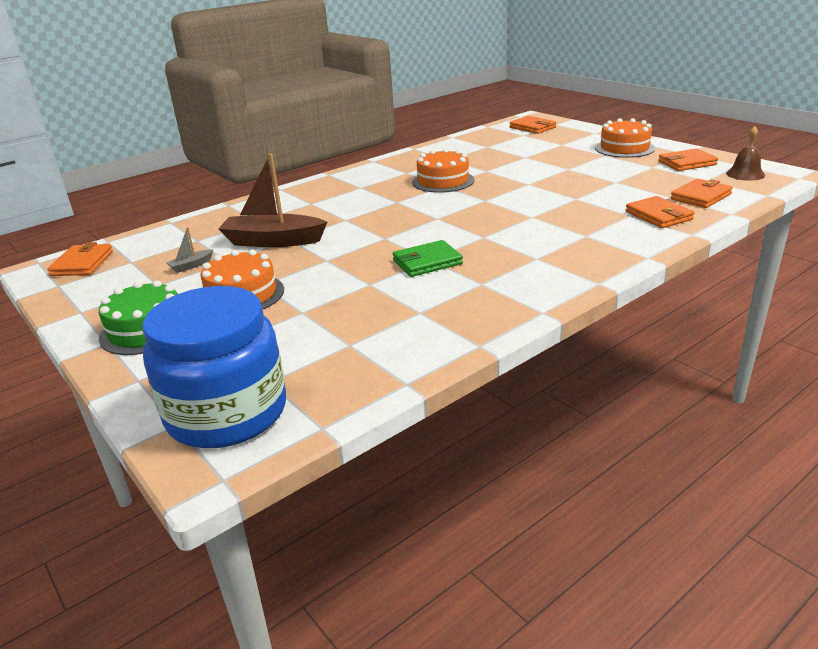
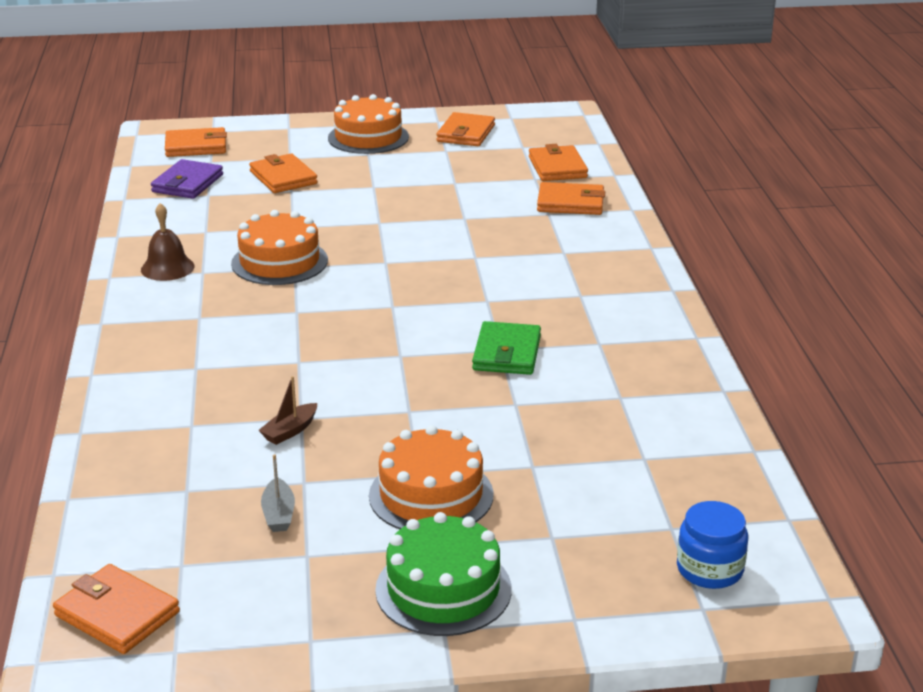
camera: 60 degrees left, 0 degrees up
(227, 413) = (709, 569): blue jar -> blue jar, size x0.45
(273, 241) = (290, 431): brown boat -> brown boat, size x0.42
(490, 140) = (187, 183): none -> purple wallet
(536, 151) = (283, 178): none -> orange wallet
(745, 174) = (538, 127): brown bell -> brown bell (167, 268)

